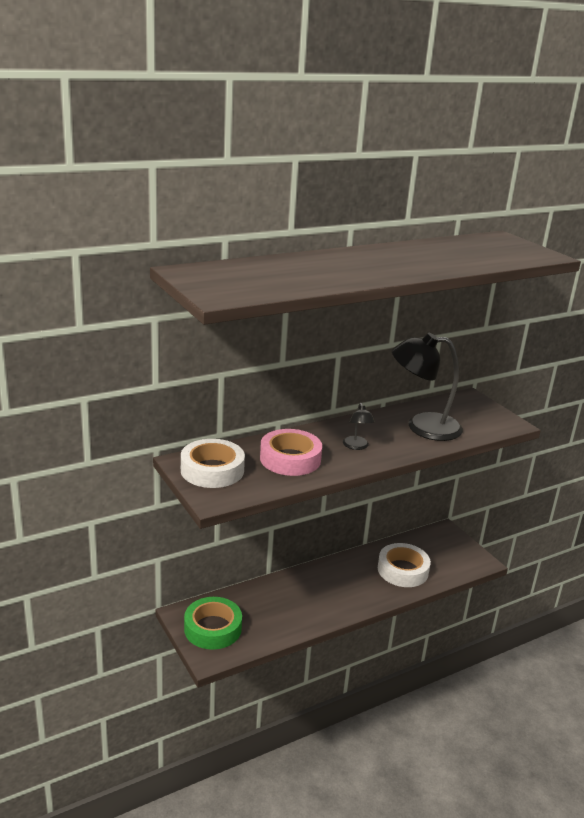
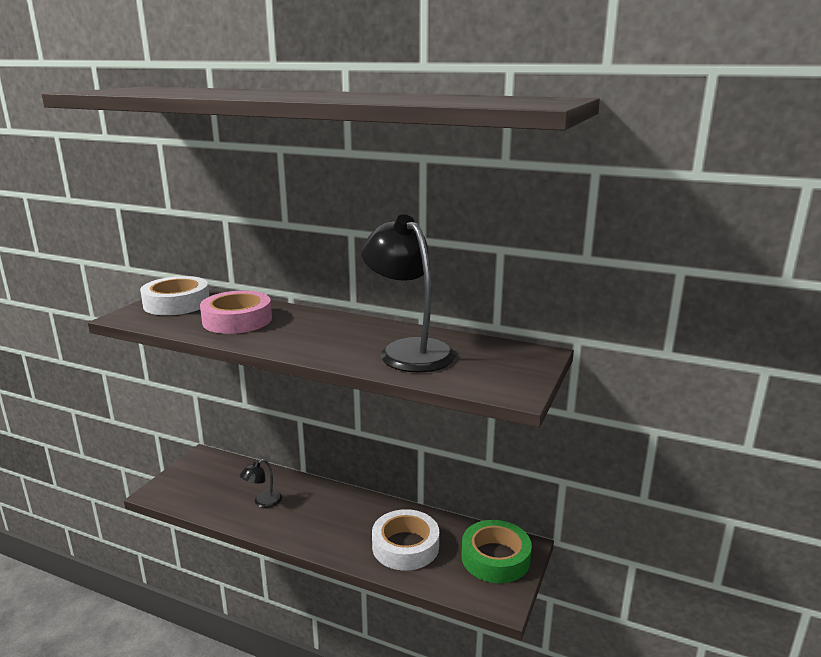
camera: 55 degrees right, 5 degrees down
(213, 628) = (196, 478): green tape -> green tape (495, 558)
(356, 446) = (306, 336): black lamp -> black lamp (263, 502)

